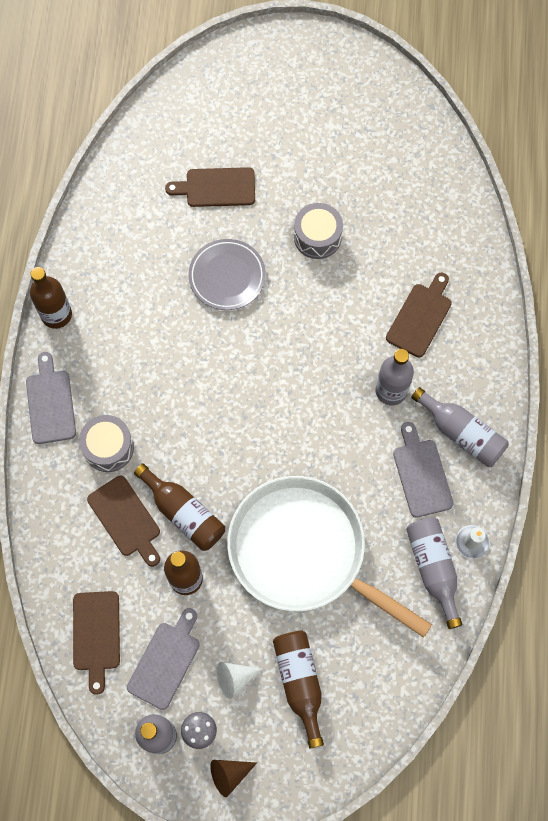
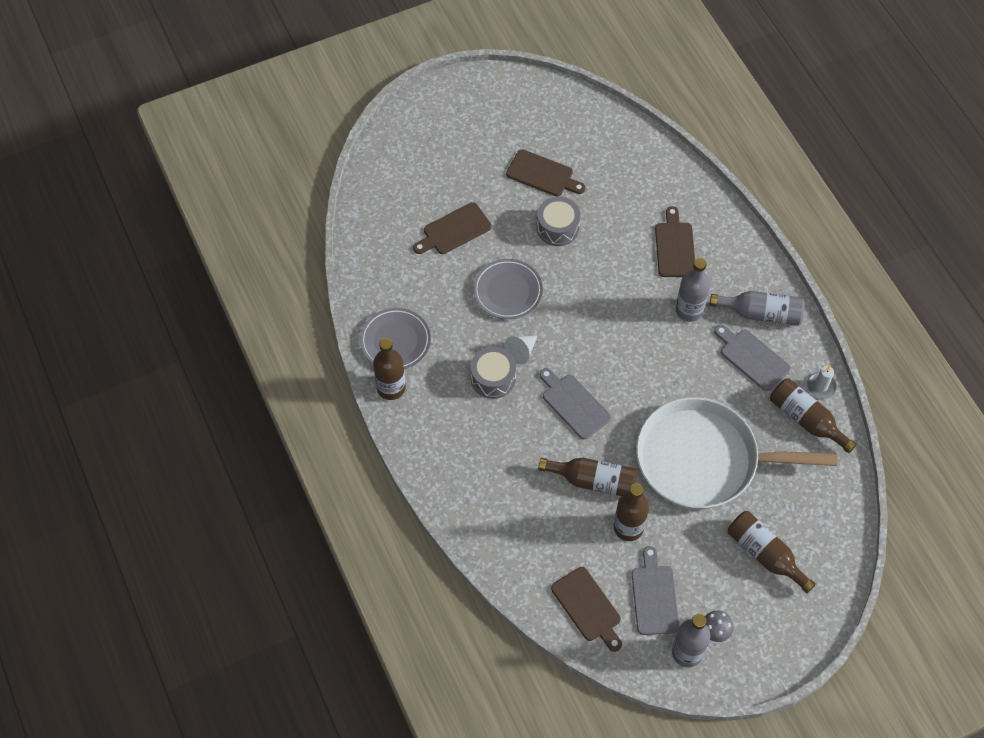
camera: 30 degrees left, 10 degrees down
(50, 403) = (432, 456): grey cutting board -> grey cutting board (574, 404)
(90, 270) = (395, 341): none -> grey plate
(108, 447) = (501, 464): grey drum -> grey drum (493, 378)
(126, 519) = (552, 510): brown cutting board -> brown cutting board (542, 174)
(229, 774) = (758, 650): brown cone -> none
(235, 678) = (715, 579): white cone -> white cone (521, 351)
(433, 568) = (806, 419): grey bottle -> brown bottle

